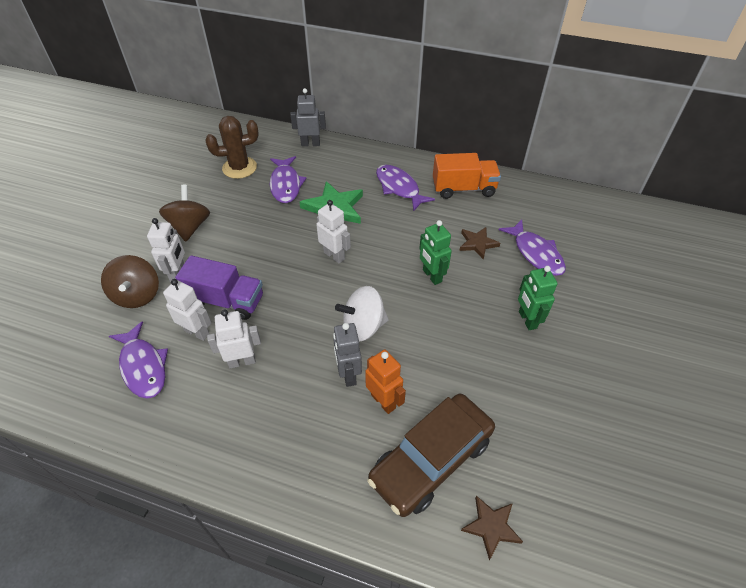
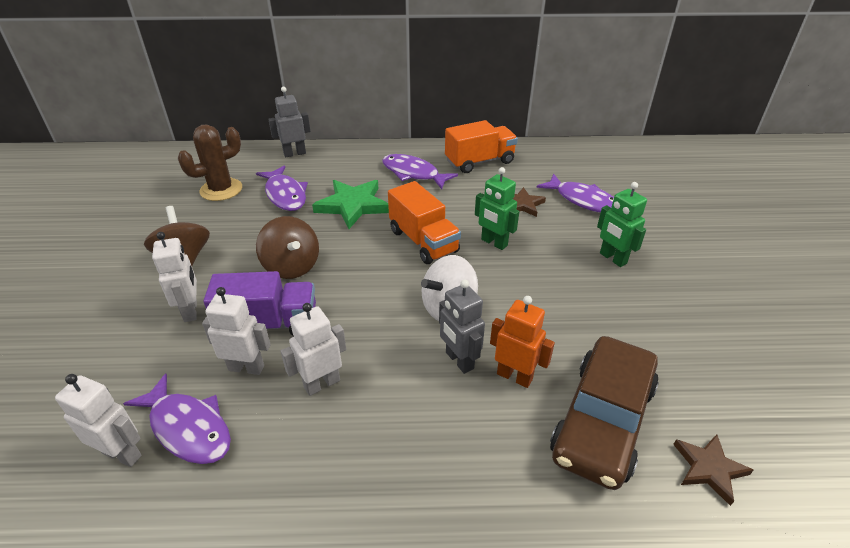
camera: 20 degrees left, 10 degrees down
(137, 295) = (144, 347): brown spinning top -> brown spinning top (291, 266)
(334, 255) = (377, 248): white robot -> white robot (122, 454)
(374, 259) = (423, 241): none -> orange truck

